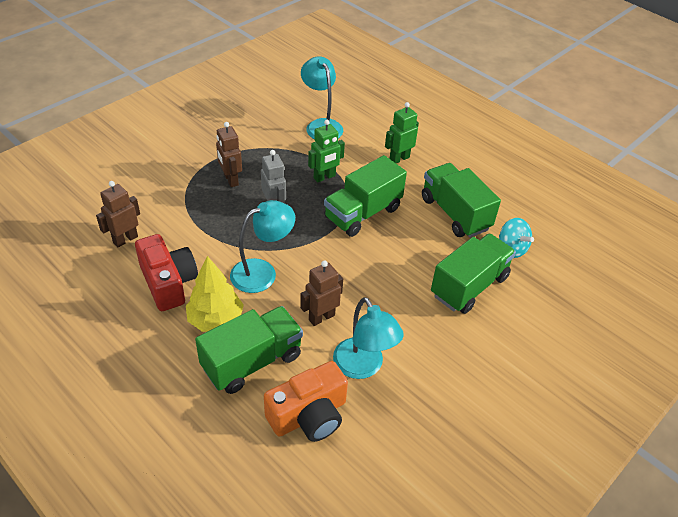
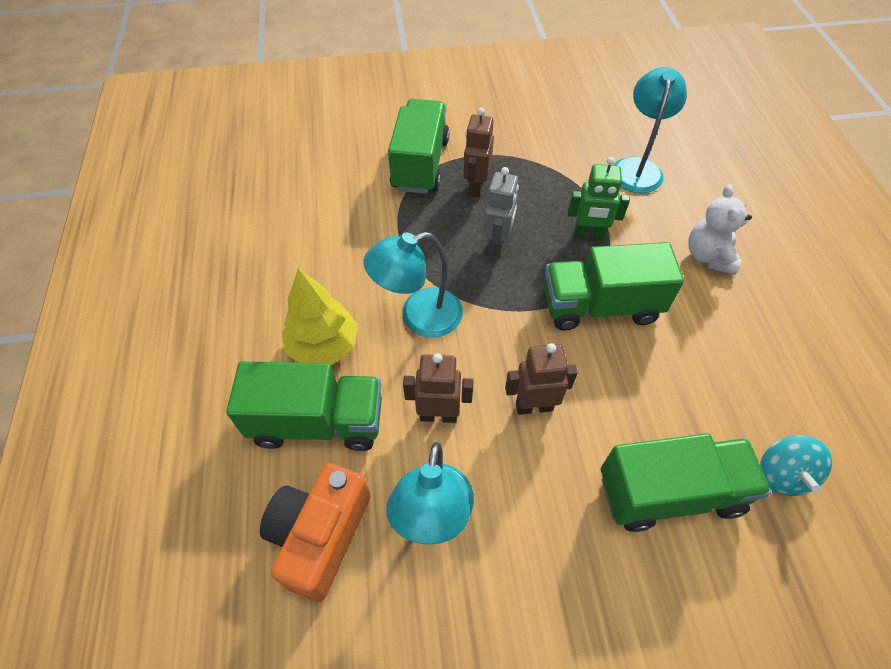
camera: 40 degrees right, 10 degrees up
(125, 239) = (315, 203): brown robot -> brown robot (534, 406)
(168, 283) = (314, 274): red camera -> none
(262, 272) = (419, 317): turquoise lamp -> turquoise lamp turned 150 degrees clockwise
(309, 415) = (320, 535): orange camera -> orange camera turned 105 degrees clockwise
(399, 158) = (708, 256): green robot -> white teddy bear
(455, 213) = (731, 373): green truck -> green truck (420, 164)

